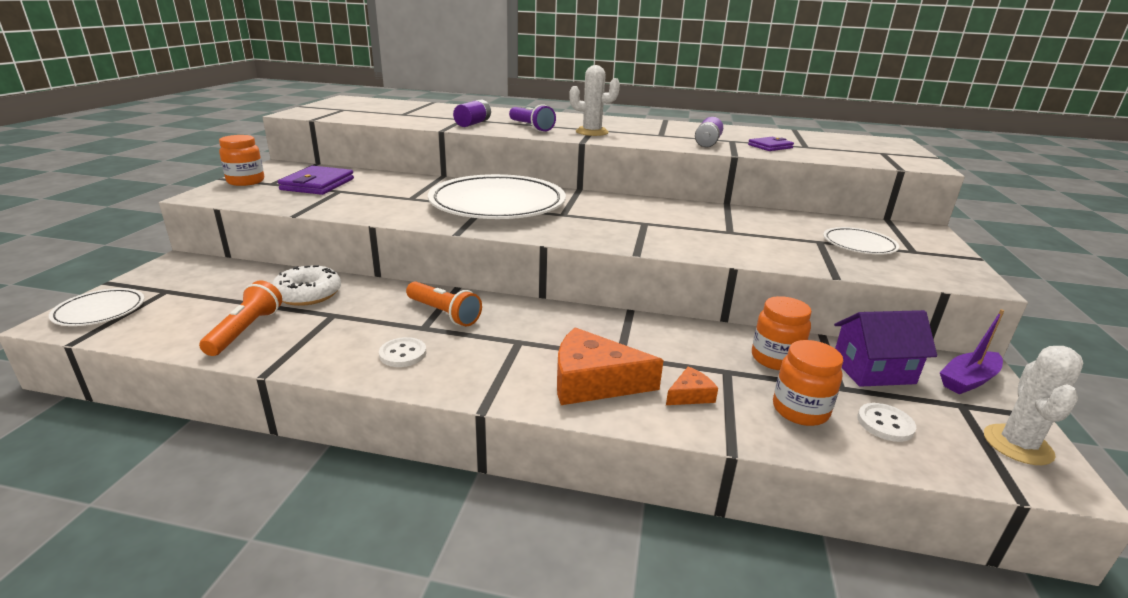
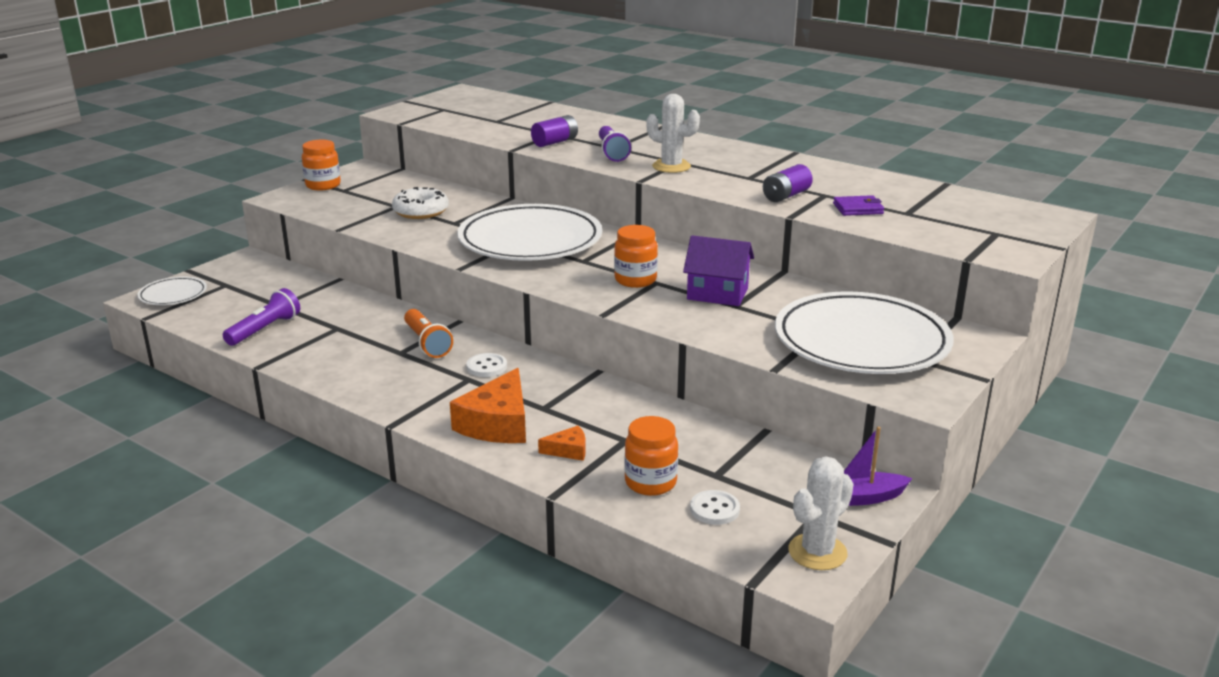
camera: 25 degrees right, 0 degrees up
(246, 330) = (265, 329): orange flashlight -> purple flashlight
(308, 294) = (330, 306): white donut -> white donut (421, 211)
(317, 184) = (383, 196): purple wallet -> none
(403, 354) = (367, 371): white button -> white button (486, 367)
(593, 382) = (498, 423): orange cheese -> orange cheese turned 105 degrees counterclockwise
(775, 359) = (685, 440): orange jar -> orange jar (635, 280)
(859, 245) = (861, 341): white plate -> white plate, size x2.18
(873, 370) = (770, 469): purple house -> purple house (717, 294)

